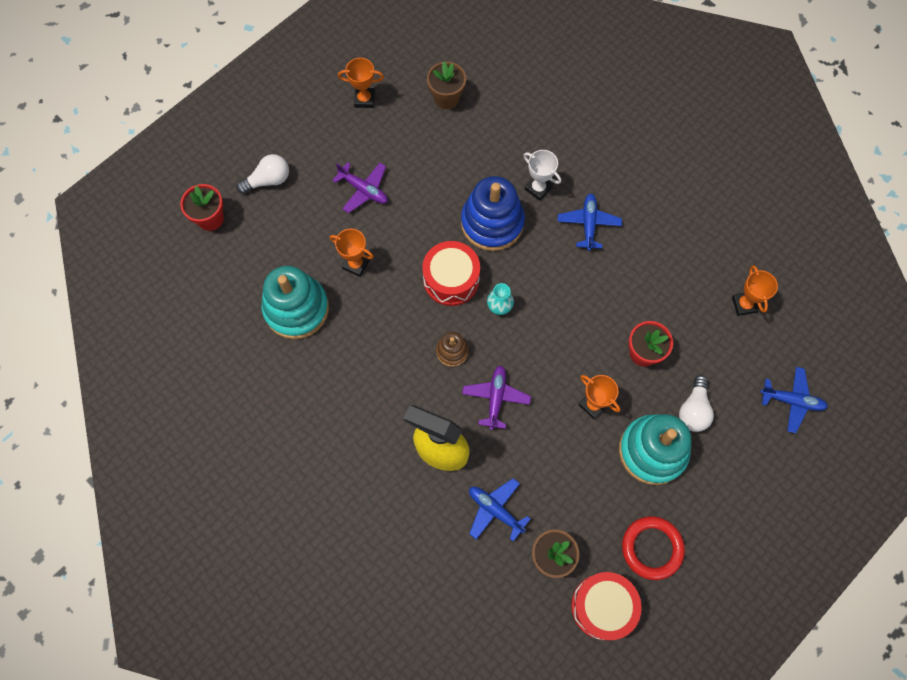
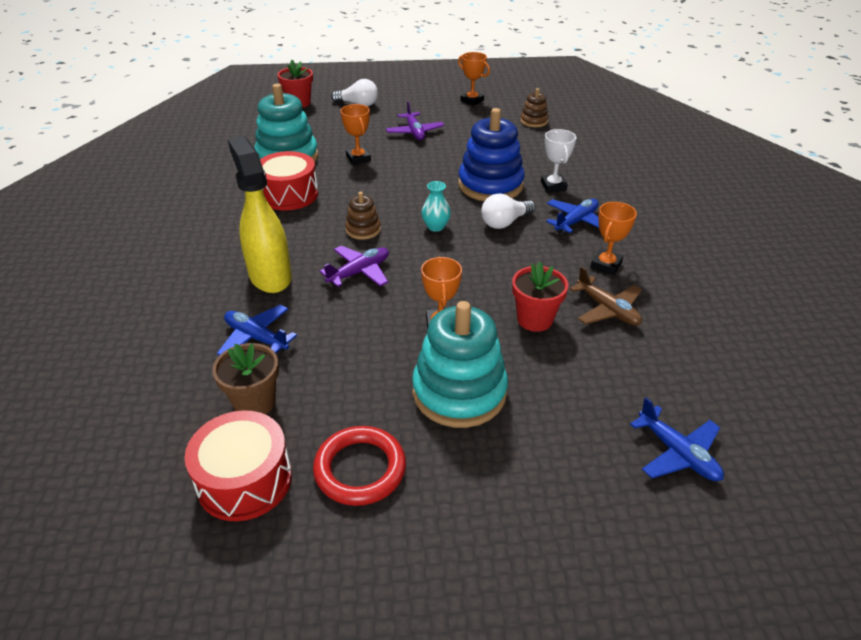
camera: 40 degrees right, 30 degrees down
(446, 98) = (534, 121): brown flower pot -> brown stacking toy
(451, 279) = (417, 196): red drum -> red drum (289, 194)
(495, 510) = (256, 338): blue plane -> blue plane turned 45 degrees counterclockwise
(677, 308) = (607, 309): none -> brown plane
(693, 410) = (542, 389): white light bulb -> white light bulb (505, 222)
(744, 304) = (690, 345): orange trophy -> orange trophy (606, 265)

